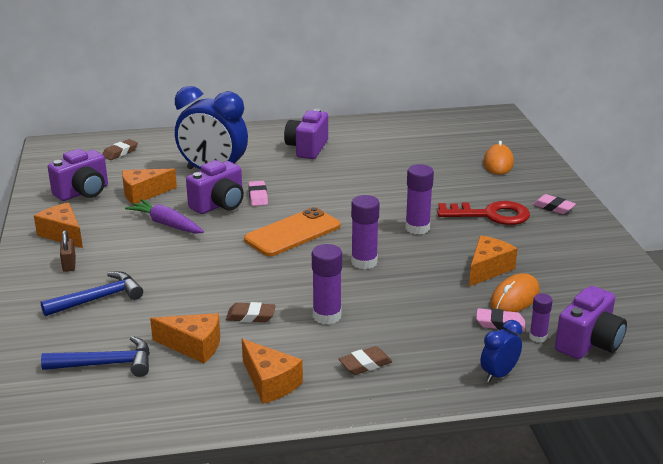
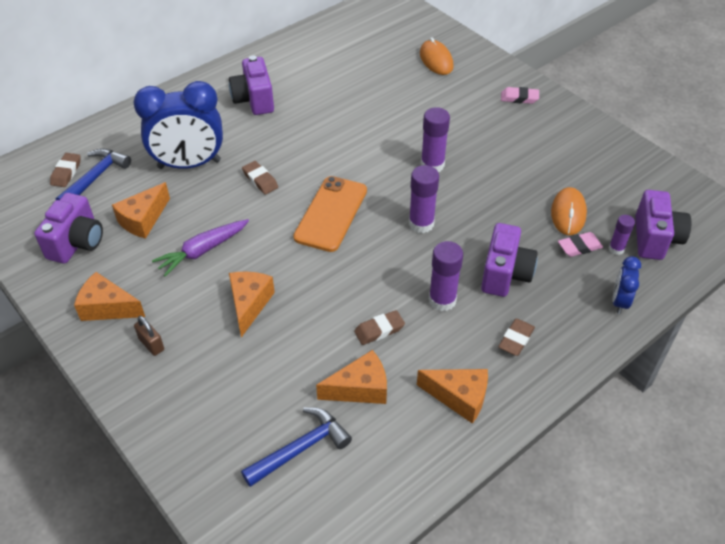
camera: 30 degrees left, 20 degrees up
(98, 299) = (221, 374): blue hammer -> blue hammer (95, 178)
(166, 224) = (203, 251): purple carrot -> purple carrot turned 45 degrees counterclockwise
(219, 205) = (232, 205): purple camera -> purple camera (505, 274)
(258, 196) = (260, 180): pink eraser -> brown eraser
(488, 269) = (524, 190): orange cheese -> orange cheese (249, 304)
(490, 215) = (478, 126): red key -> none

